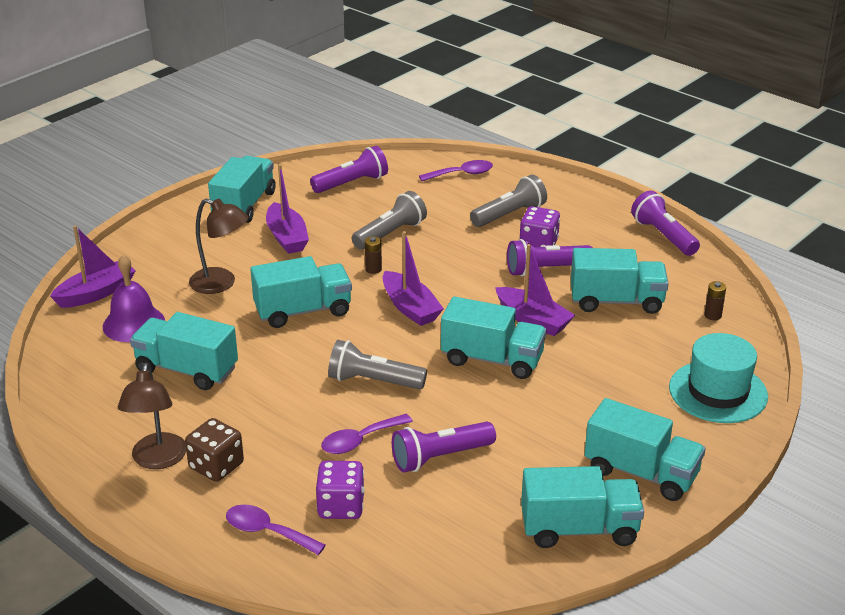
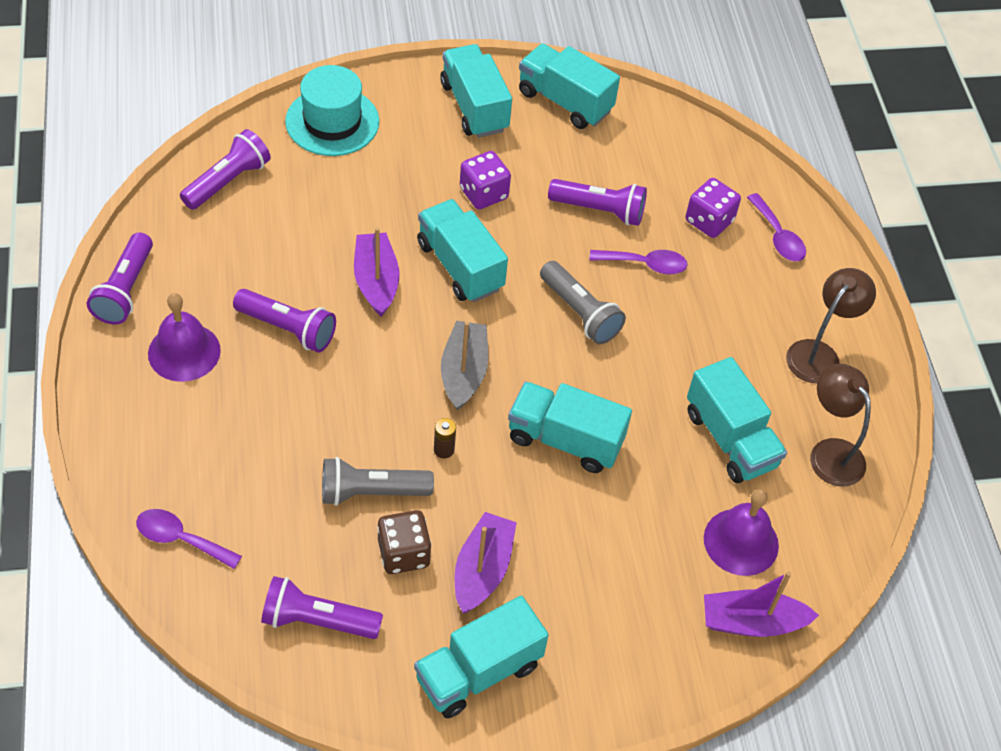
camera: 145 degrees left, 20 degrees up
(216, 466) = (776, 316): brown dice -> brown dice (403, 553)
(221, 283) = (612, 541): brown lamp -> brown lamp (830, 452)
(410, 308) = (463, 372): purple boat -> grey boat
(509, 215) = (221, 430): grey flashlight -> none
(538, 244) = (250, 366): purple dice -> purple dice (483, 193)
(583, 230) = (184, 352): none -> purple bell
(616, 301) = (280, 250): turquoise truck -> none
(712, 315) = (227, 181): brown battery -> purple flashlight

